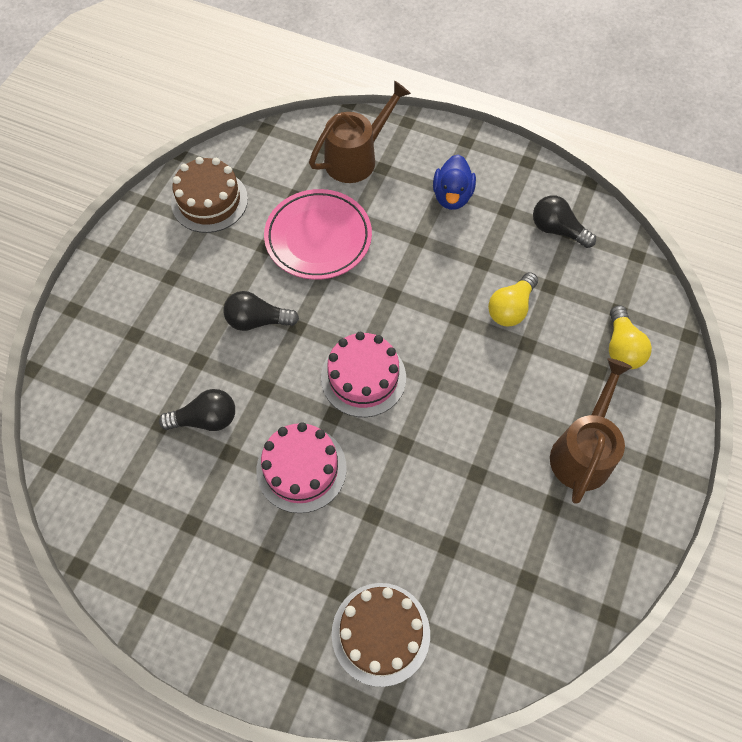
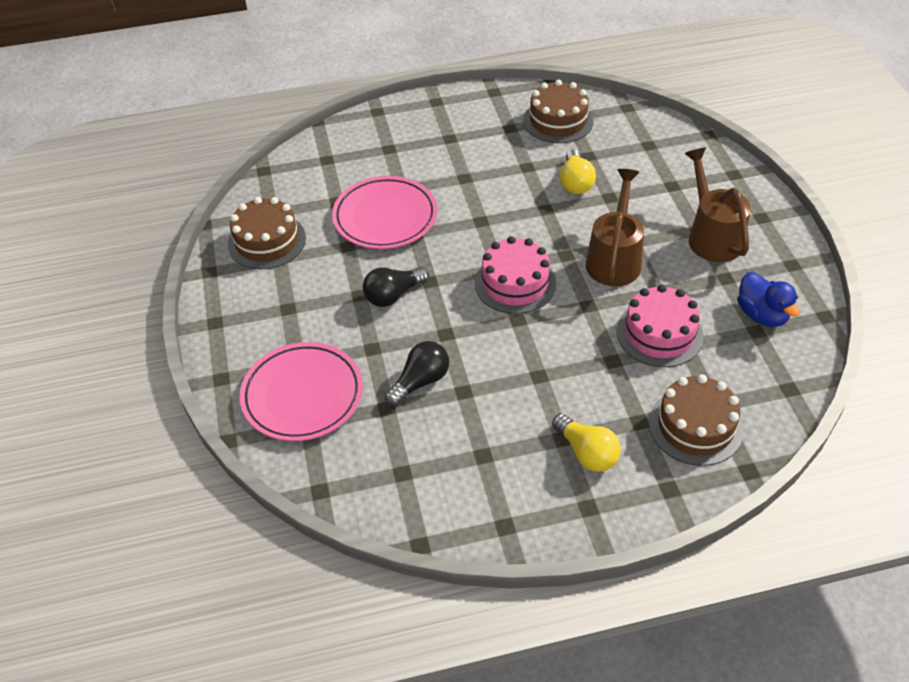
camera: 35 degrees left, 15 degrees down
(112, 367) = (302, 395): none -> pink plate
(301, 469) = (530, 366): pink cake -> pink cake (659, 333)
(357, 157) = (361, 152): brown watering can -> brown watering can (614, 258)
(452, 196) = (461, 139): blue duck -> blue duck (762, 315)
(557, 230) = (558, 121): black light bulb -> brown cake
(621, 347) = (673, 164): yellow light bulb -> yellow light bulb (587, 453)

